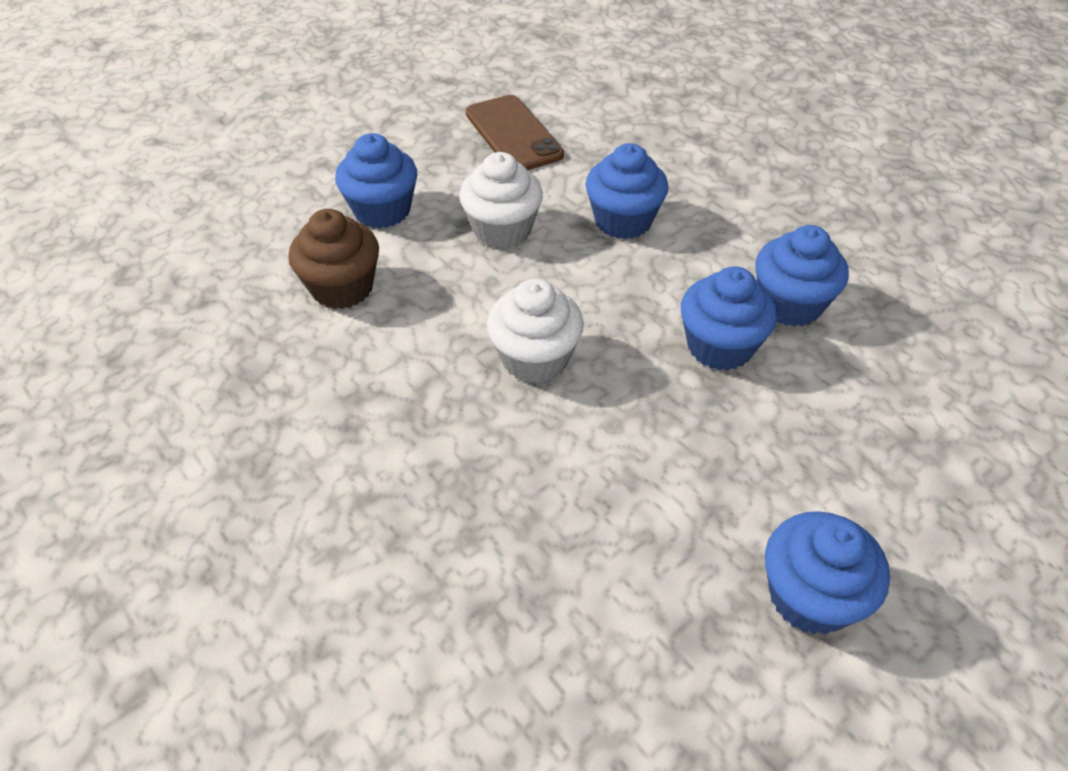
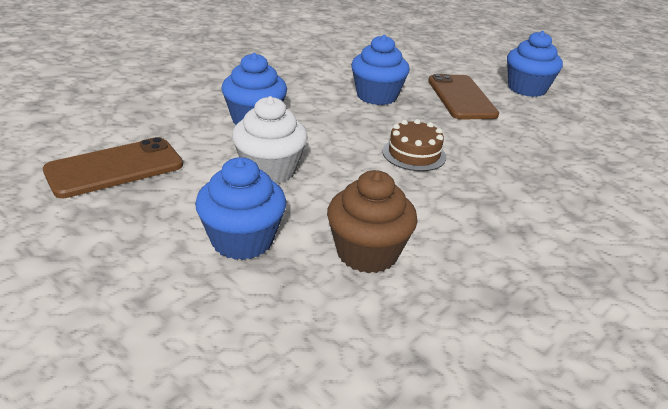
camera: 100 degrees left, 15 degrees down
(535, 359) = (414, 154): white cupcake -> brown cake
(738, 462) = (461, 97): none -> brown phone
(790, 304) = (333, 76): blue cupcake -> none

